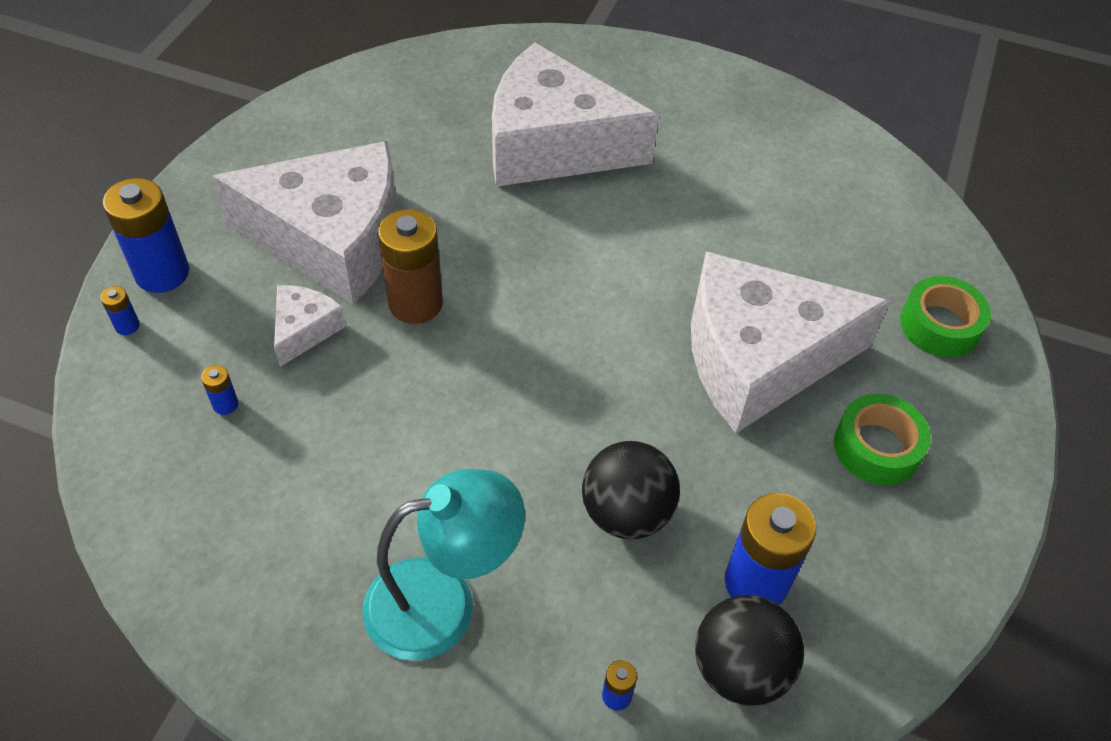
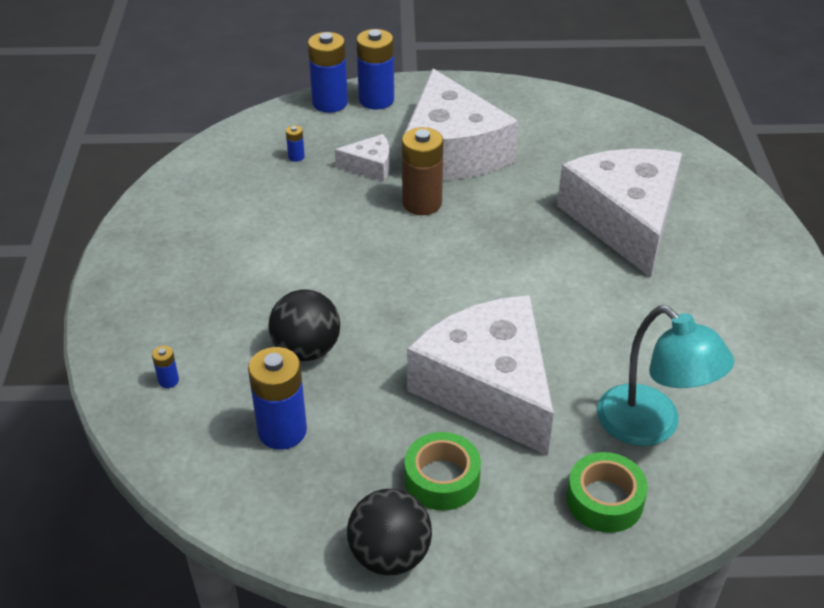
camera: 70 degrees right, 10 degrees down
(127, 326) = (330, 103): blue battery -> blue battery, size x2.29
(443, 602) = (202, 286): turquoise lamp -> turquoise lamp (651, 426)
(740, 669) = (210, 437): black ball -> black ball (390, 555)

